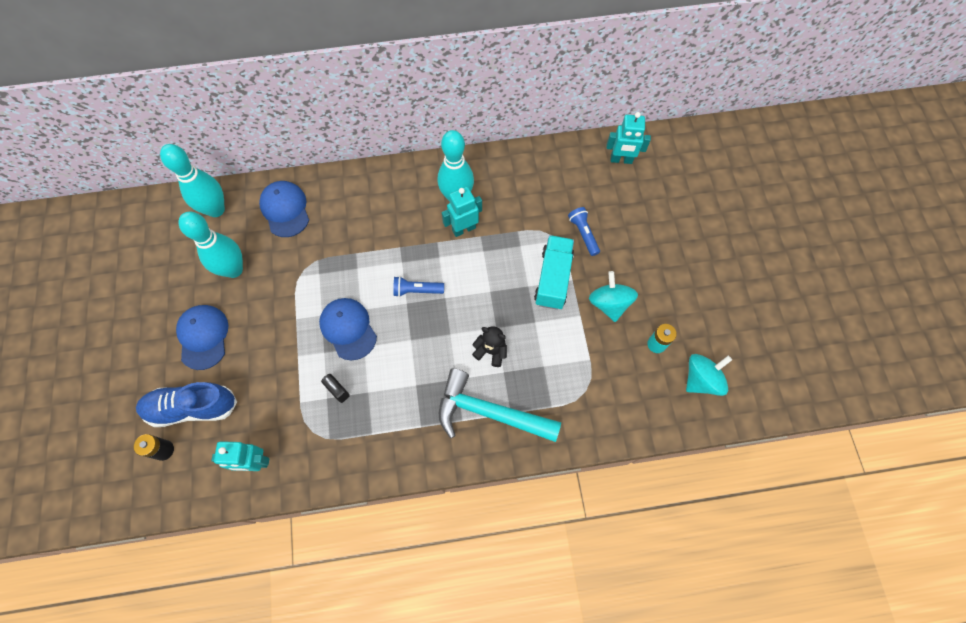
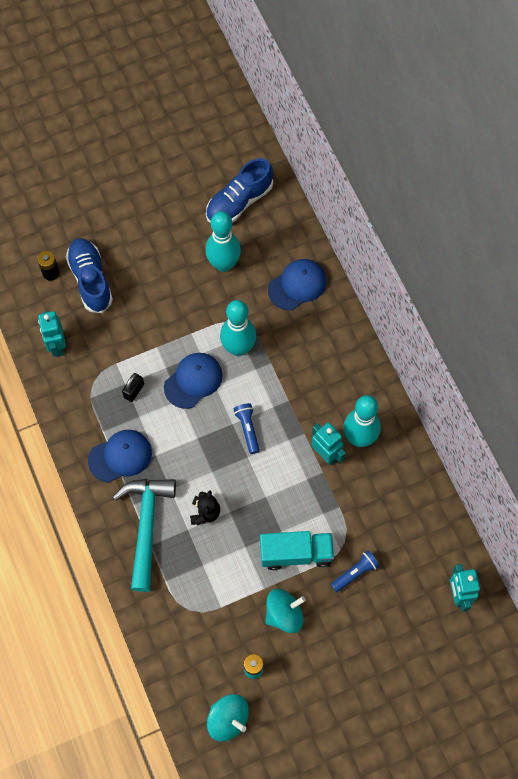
camera: 75 degrees right, 0 degrees up
(172, 239) = (239, 202): none -> blue shoe
(203, 337) = (154, 264): blue cap -> blue cap (120, 456)
(216, 209) = (279, 226): turquoise bowling pin -> turquoise bowling pin (238, 348)

